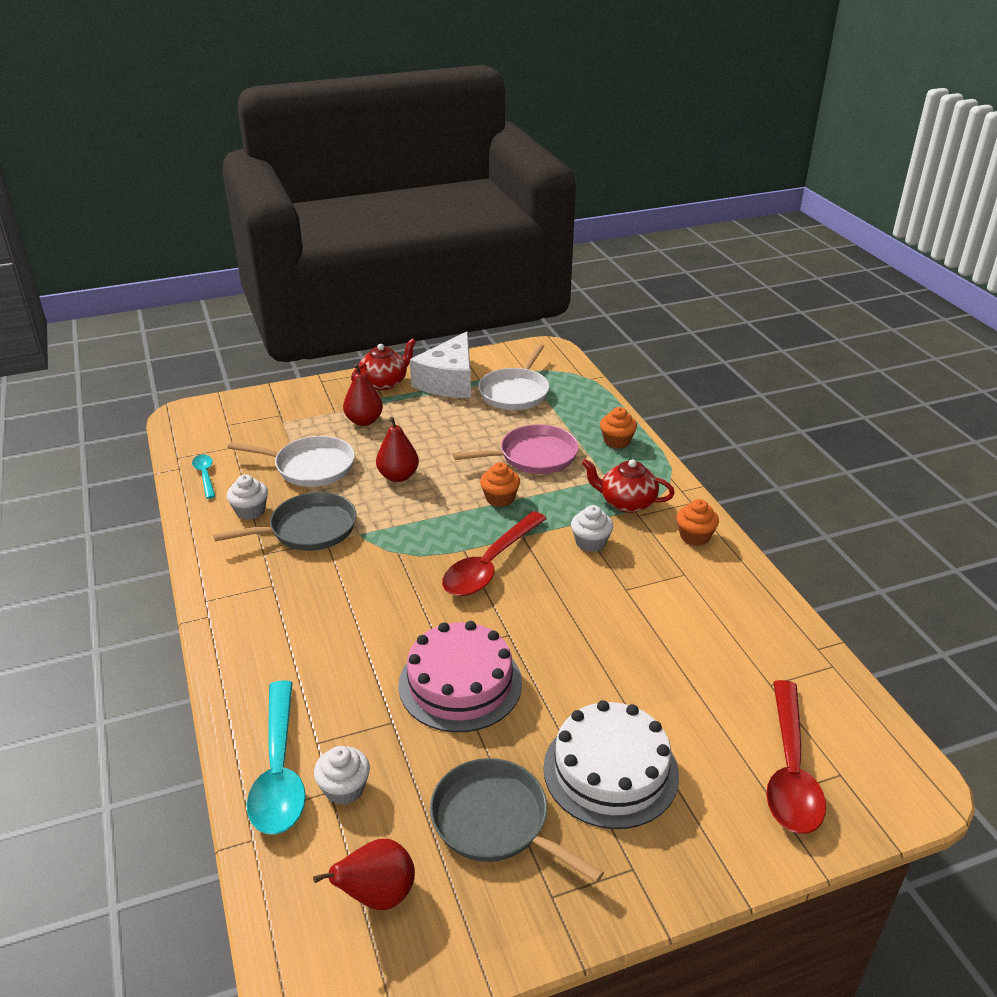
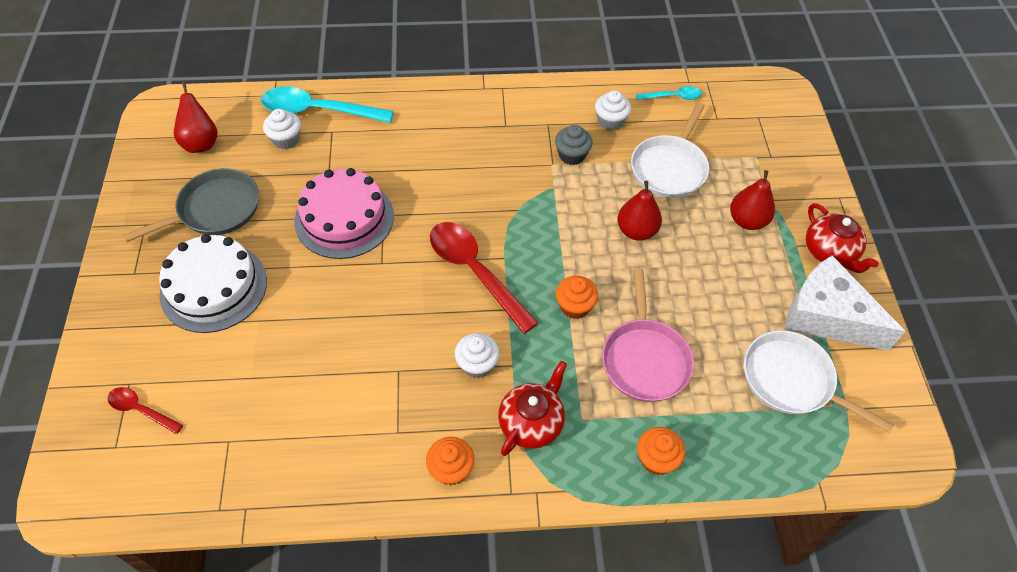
camera: 105 degrees right, 20 degrees up
(309, 529) = (572, 155): grey pan -> grey cupcake
(790, 771) = (141, 410): red spoon -> red spoon, size x0.51

